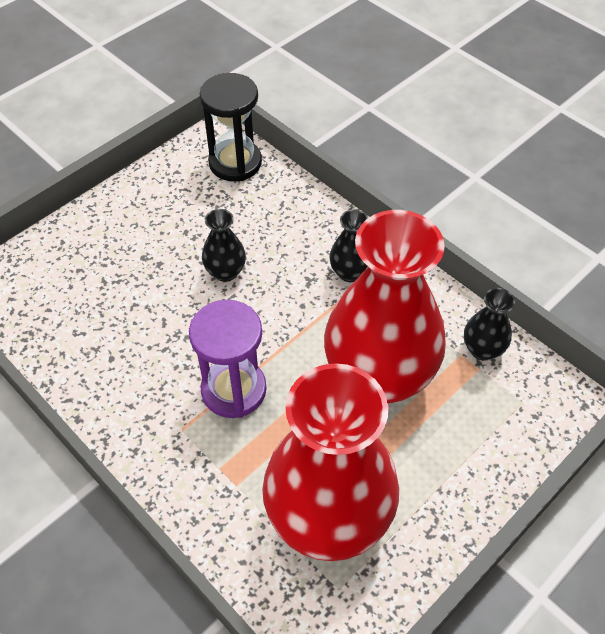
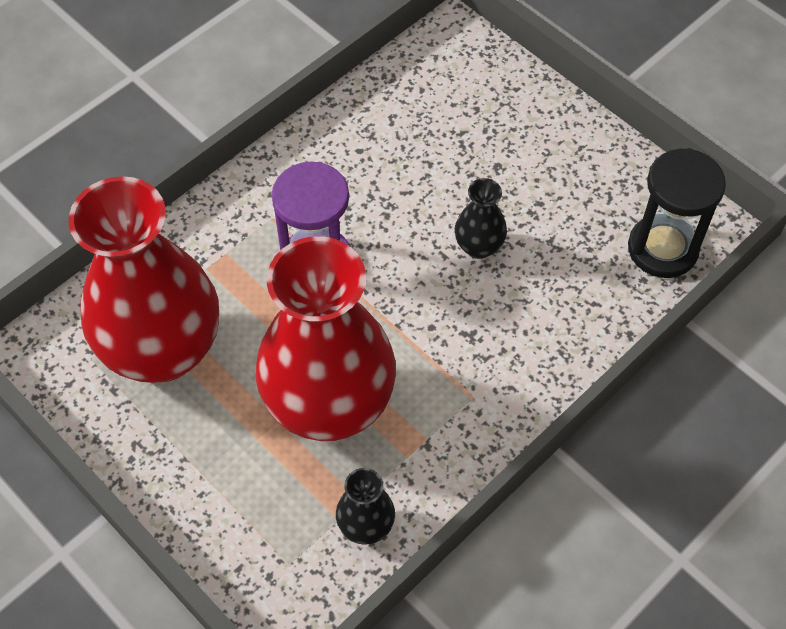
camera: 90 degrees right, 5 degrees up
(350, 272) = (483, 379): black vase -> none

